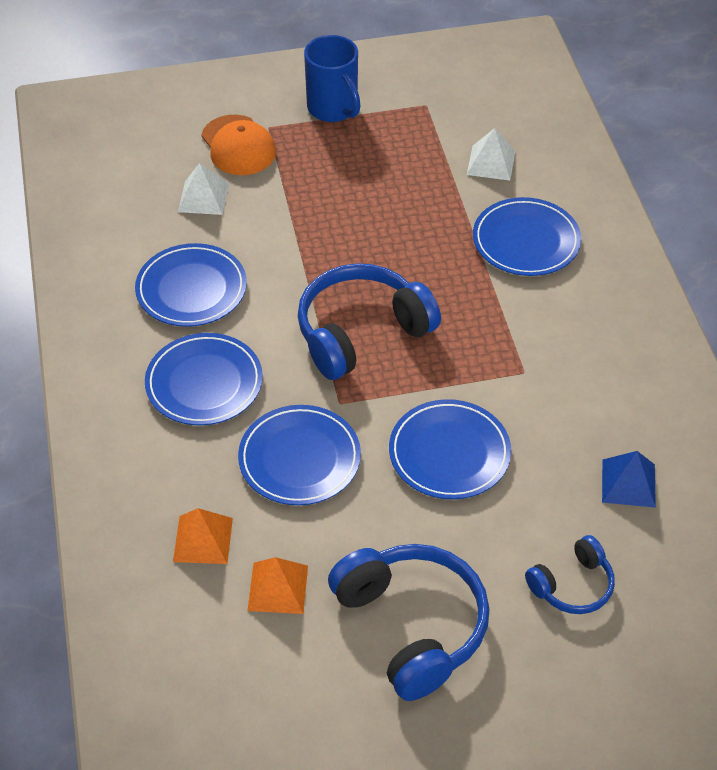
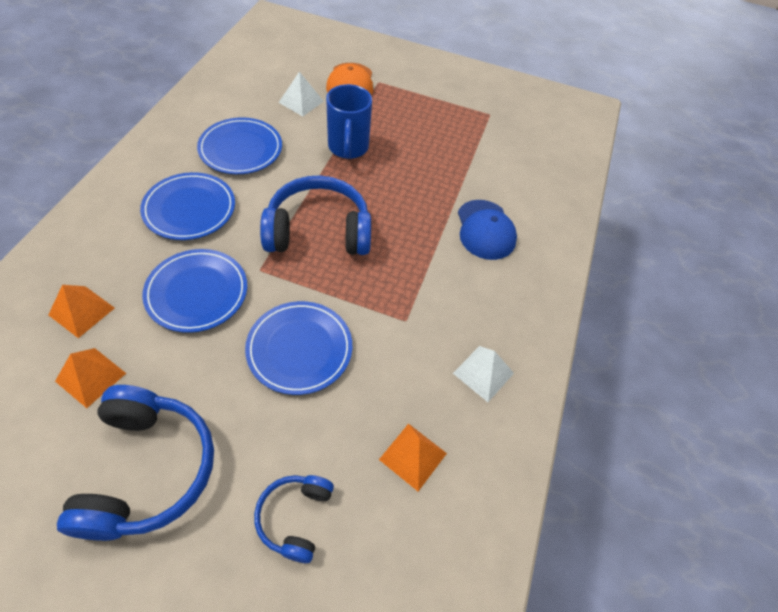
camera: 25 degrees right, 5 degrees up
(333, 109) = (428, 90): blue mug -> blue mug (348, 148)
(491, 163) = (503, 168): white pyramid -> white pyramid (483, 373)
(526, 241) = (485, 230): blue plate -> blue cap
(572, 585) = (295, 517): blue headphones -> blue headphones turned 105 degrees clockwise
(628, 483) = (413, 456): blue pyramid -> orange pyramid

